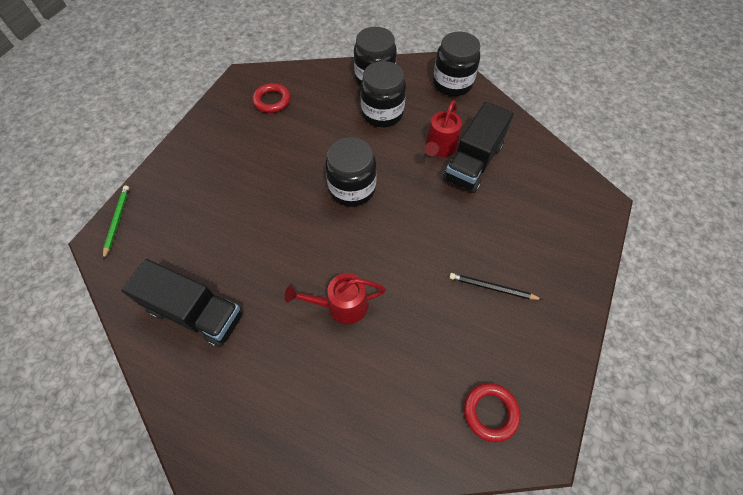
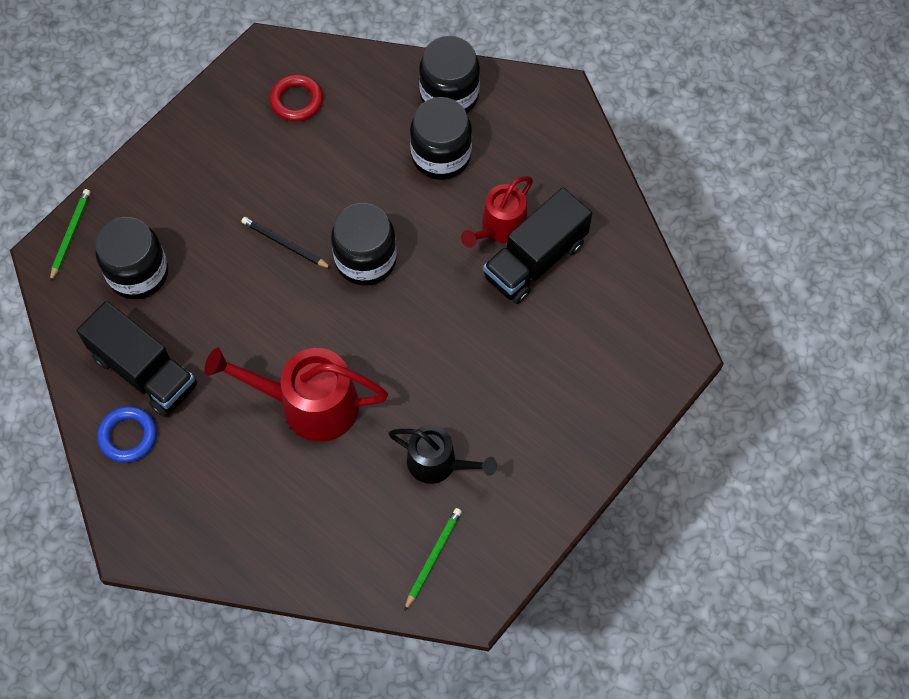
camera: 15 degrees right, 5 degrees up
(191, 373) = (128, 436): none -> blue ring
(342, 305) = (309, 404): red watering can -> red watering can, size x1.58
(452, 83) = (557, 129): black jar -> black jar (138, 273)
(462, 327) = (438, 463): none -> black watering can
(490, 412) = (433, 558): red ring -> green pencil
(492, 288) = (491, 428): black pencil -> black pencil (285, 244)

